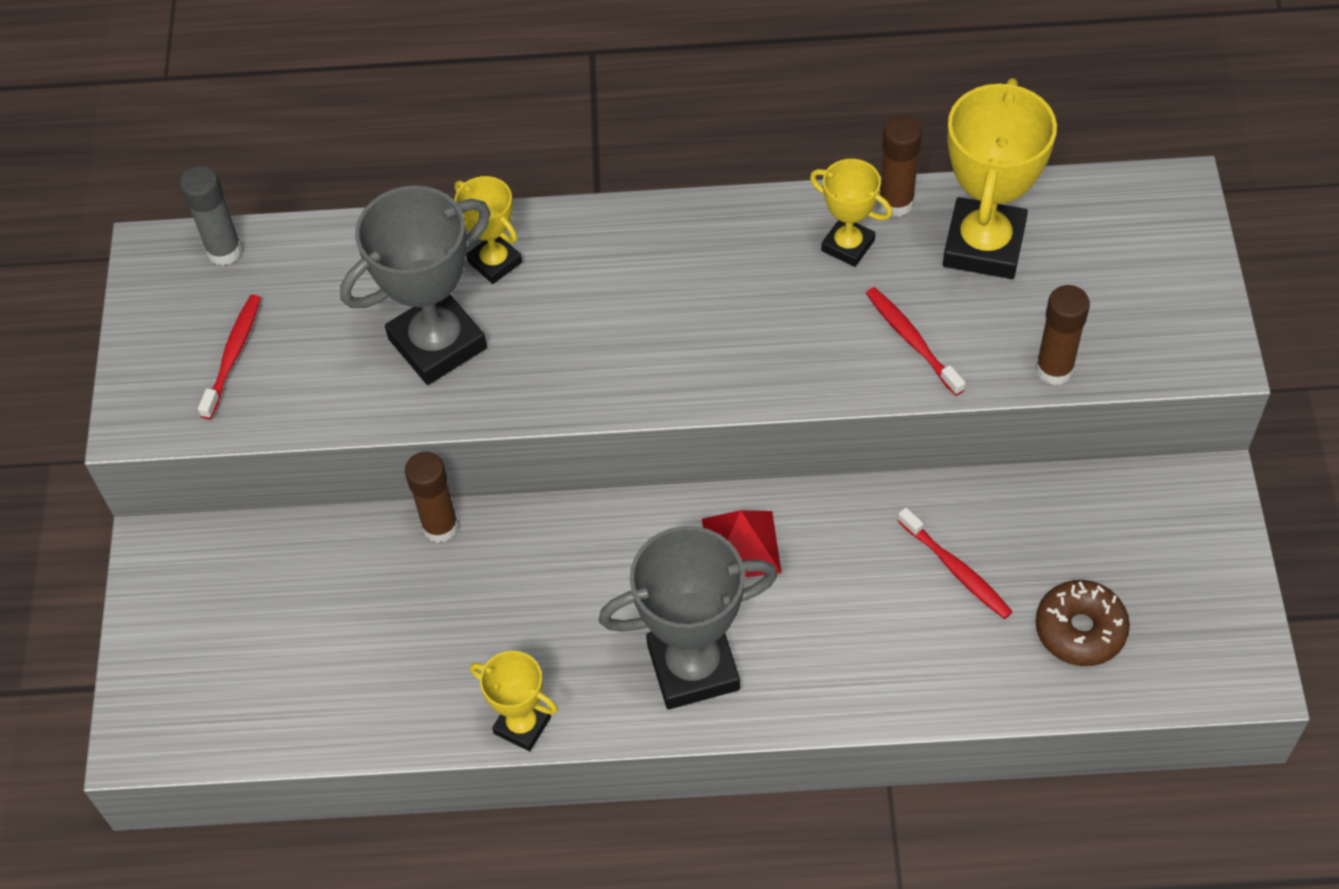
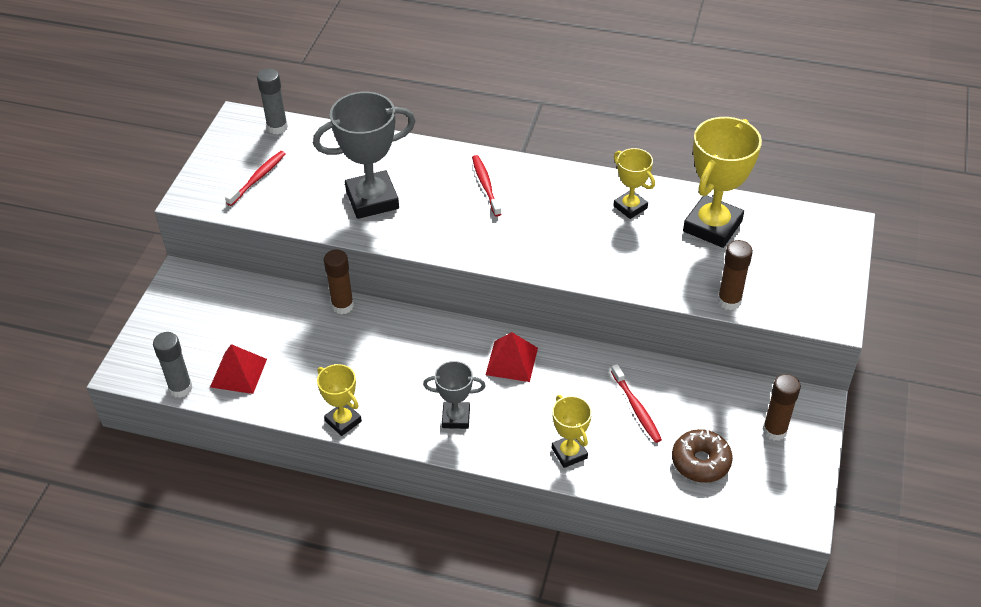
camera: 15 degrees right, 10 degrees down
(240, 747) = (180, 388): none -> grey glue stick
(322, 692) = (238, 373): none -> red pyramid
(495, 262) = (422, 167): yellow trophy -> yellow trophy (569, 453)
(693, 667) = (456, 418): grey trophy -> grey trophy, size x0.56
(896, 202) = (668, 192): brown glue stick -> brown glue stick (774, 431)
(912, 340) = (648, 264): red toothbrush -> red toothbrush (486, 185)

